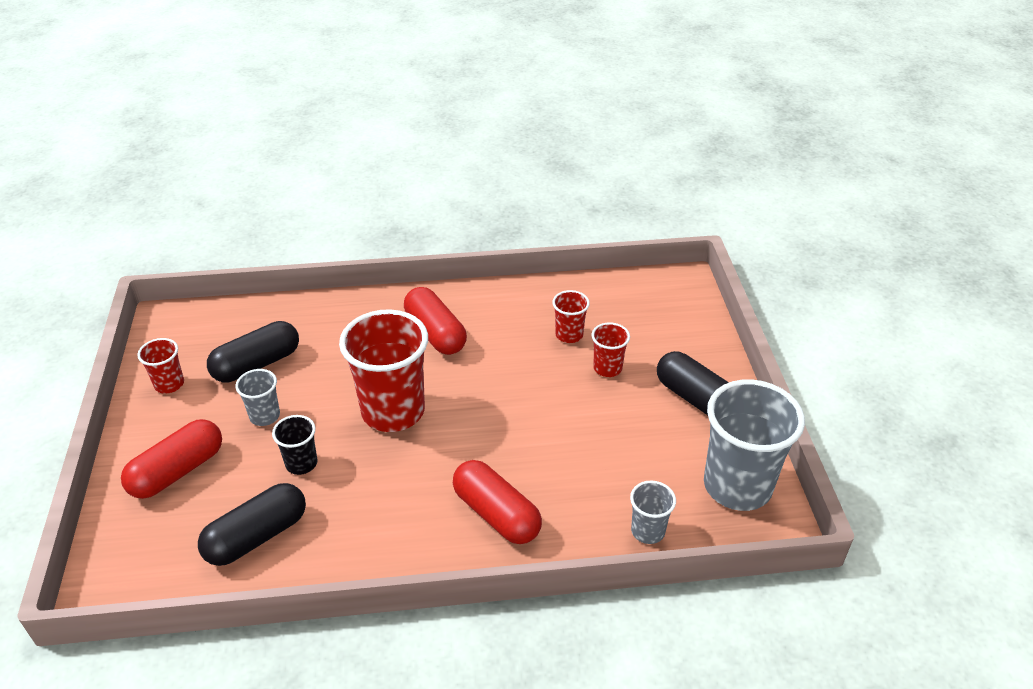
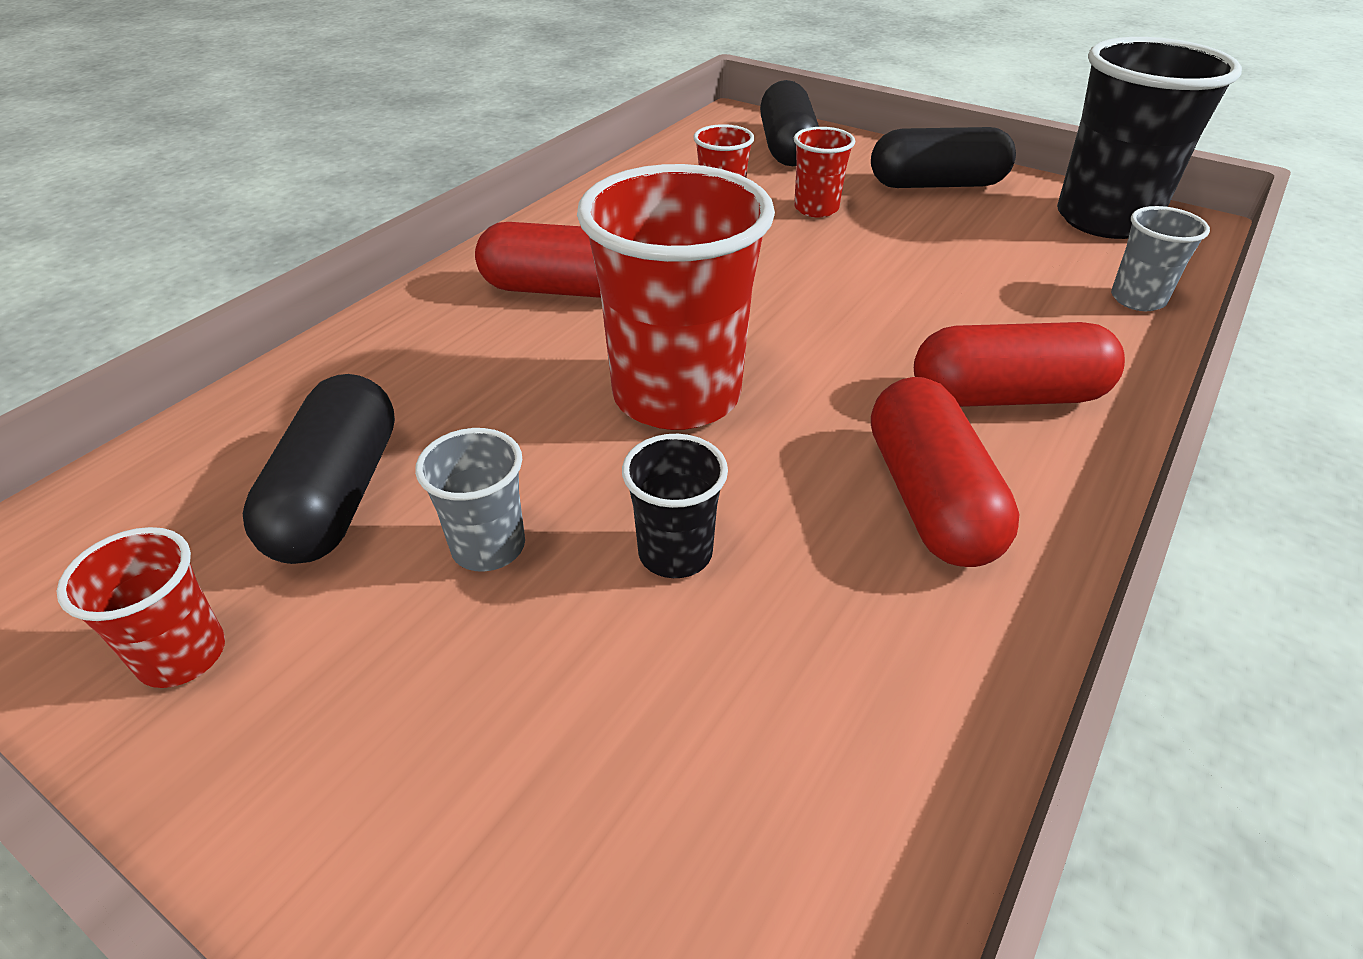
camera: 50 degrees left, 0 degrees up
(177, 471) = (469, 769): red capsule -> red capsule (930, 499)
(257, 536) = (811, 712): black capsule -> black capsule (787, 148)
(737, 486) = (1105, 220): grey cup -> black cup

